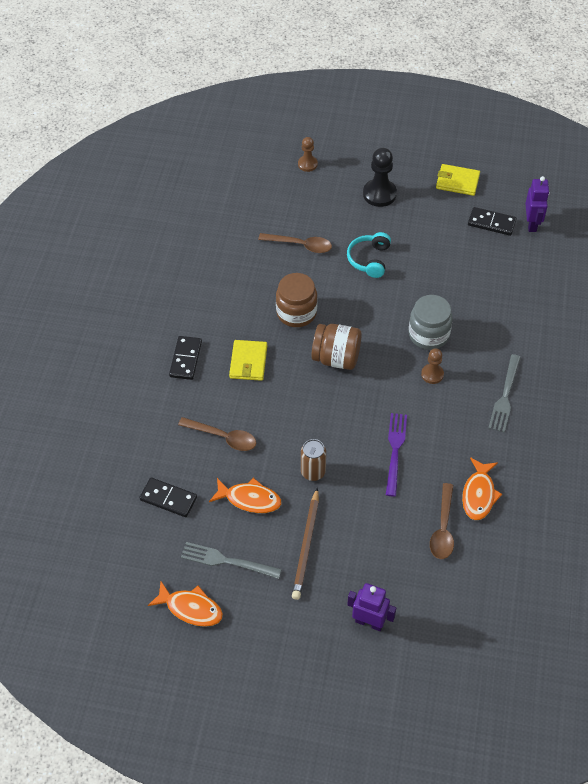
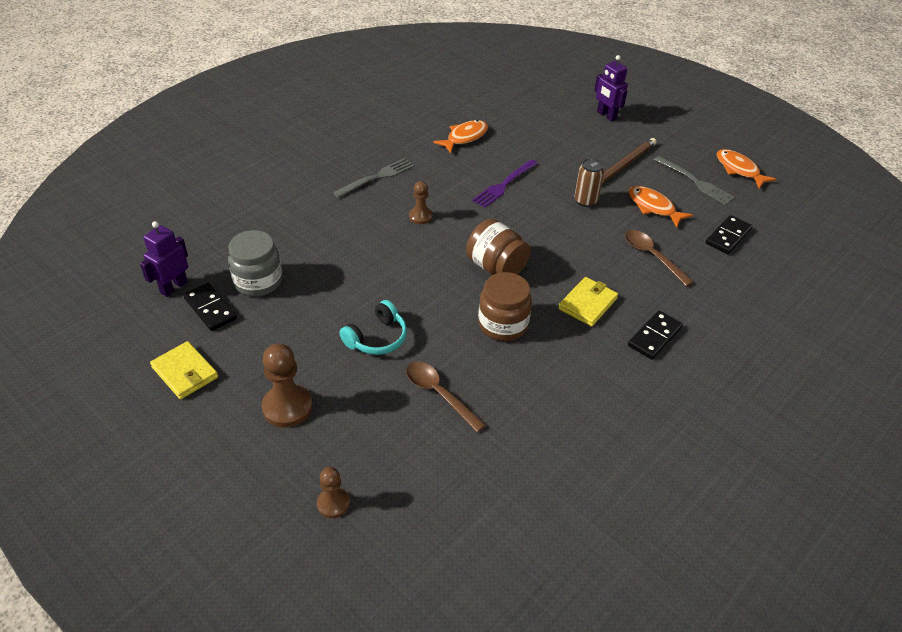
camera: 150 degrees left, 10 degrees down
(168, 498) = (728, 236): black domino -> black domino turned 75 degrees clockwise
(379, 194) = (287, 407): black pawn -> brown pawn
(428, 334) = (391, 245): grey jar -> grey jar (258, 281)
(443, 528) = (510, 133): brown spoon -> none

